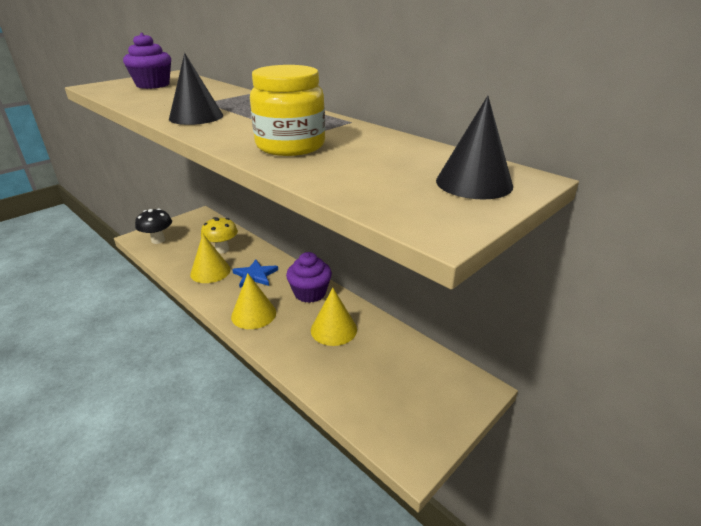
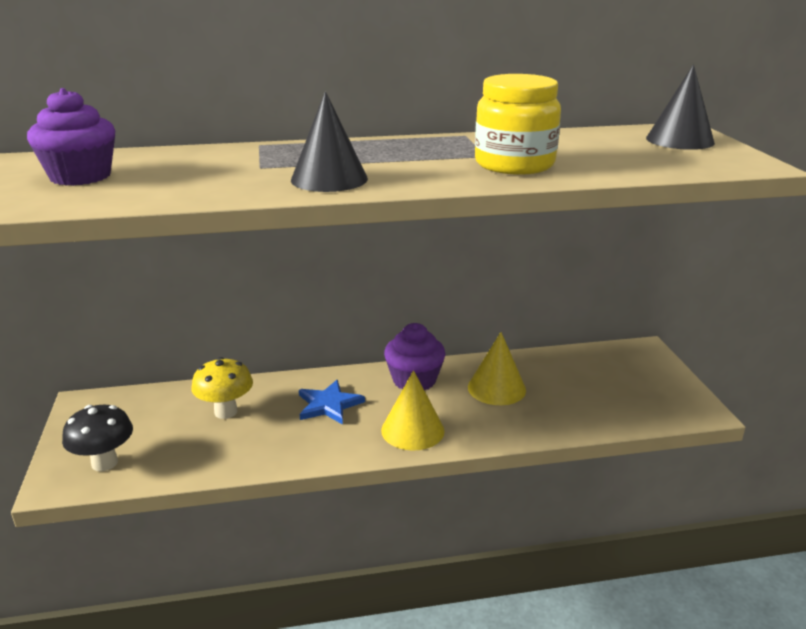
camera: 55 degrees left, 5 degrees down
(210, 271) = (272, 437): yellow cone -> none

